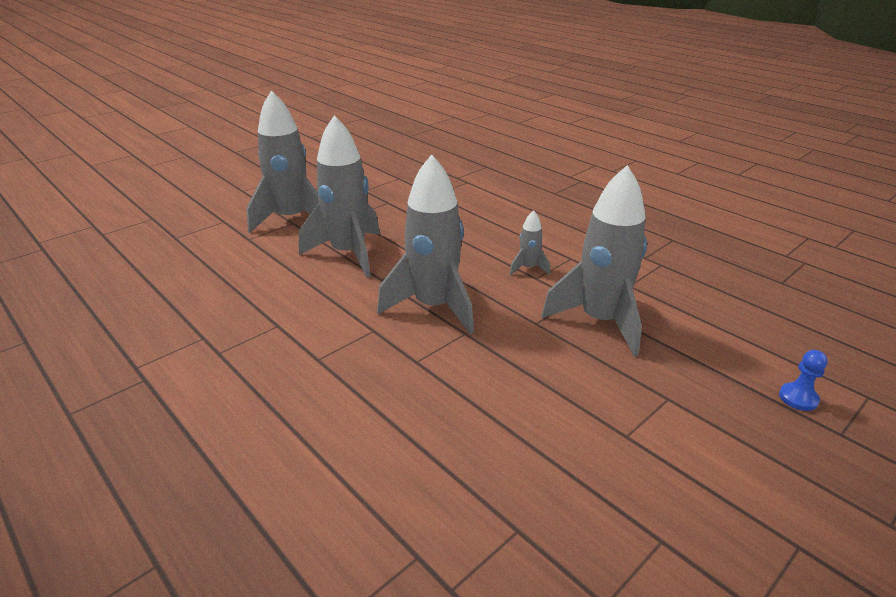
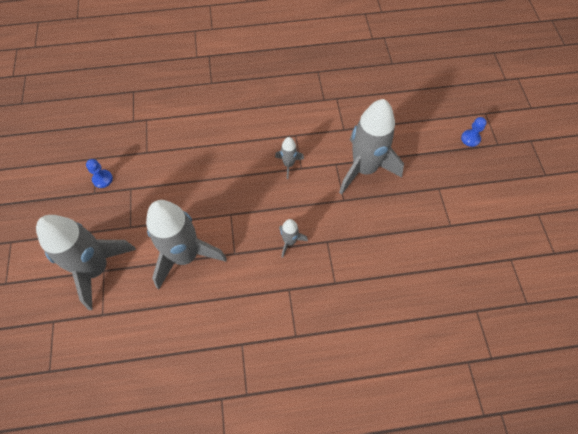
camera: 55 degrees left, 30 degrees up
(382, 188) = (102, 179): none -> blue pawn
(434, 307) = (289, 242): grey rocket -> grey rocket, size x0.44

